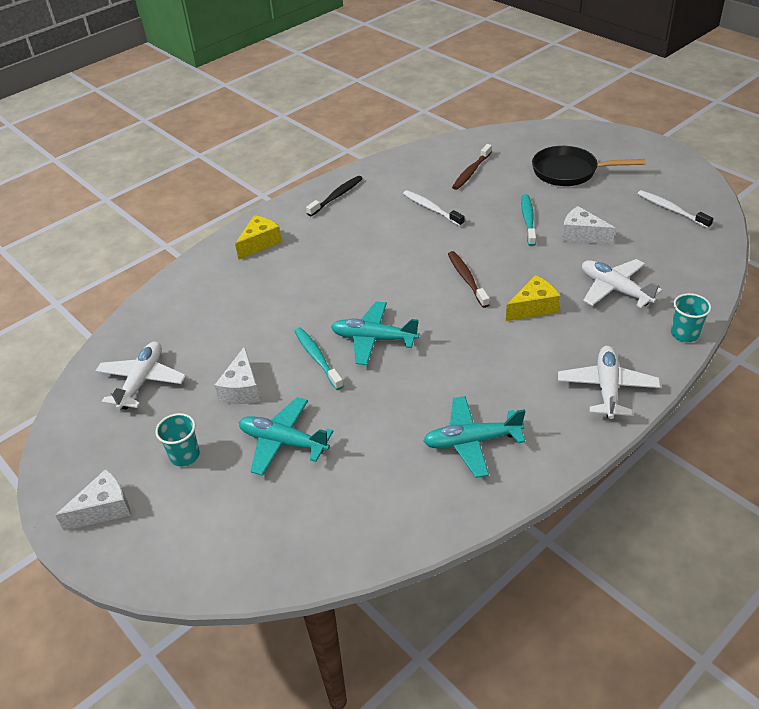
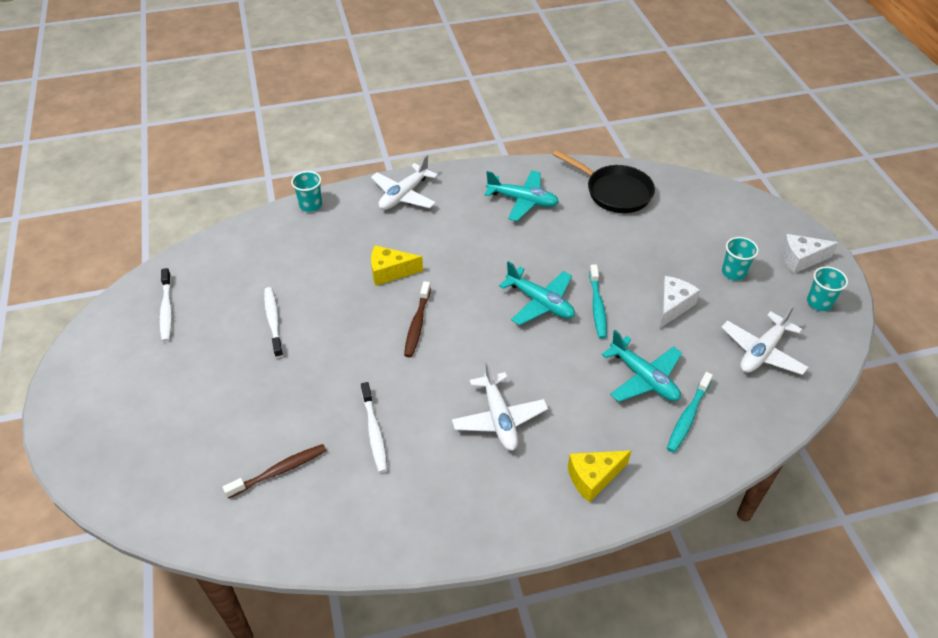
camera: 155 degrees left, 5 degrees up
(82, 459) = (819, 302): none -> turquoise cup
(283, 442) = (654, 252): turquoise plane -> turquoise plane (644, 378)
(336, 196) = (463, 515): black toothbrush -> none
(528, 220) = (298, 364): turquoise toothbrush -> turquoise toothbrush (688, 416)
(569, 172) = (185, 410): black pan -> black pan (614, 192)
(581, 235) = (273, 321): white cheese -> white toothbrush
(615, 289) = (313, 258): white plane -> white plane (499, 418)

